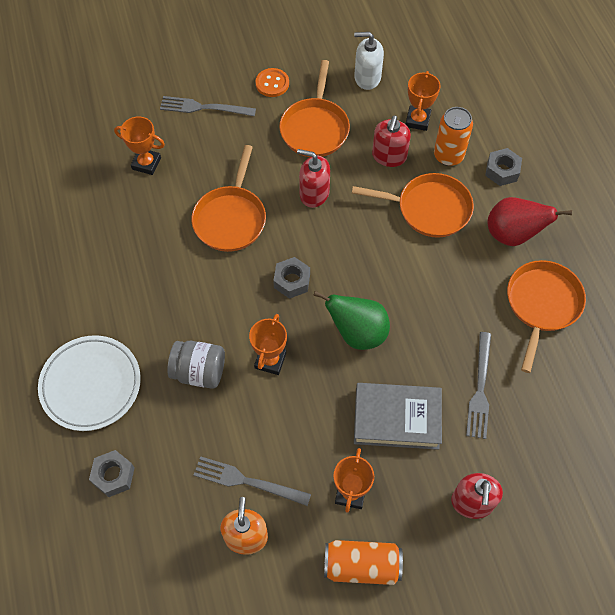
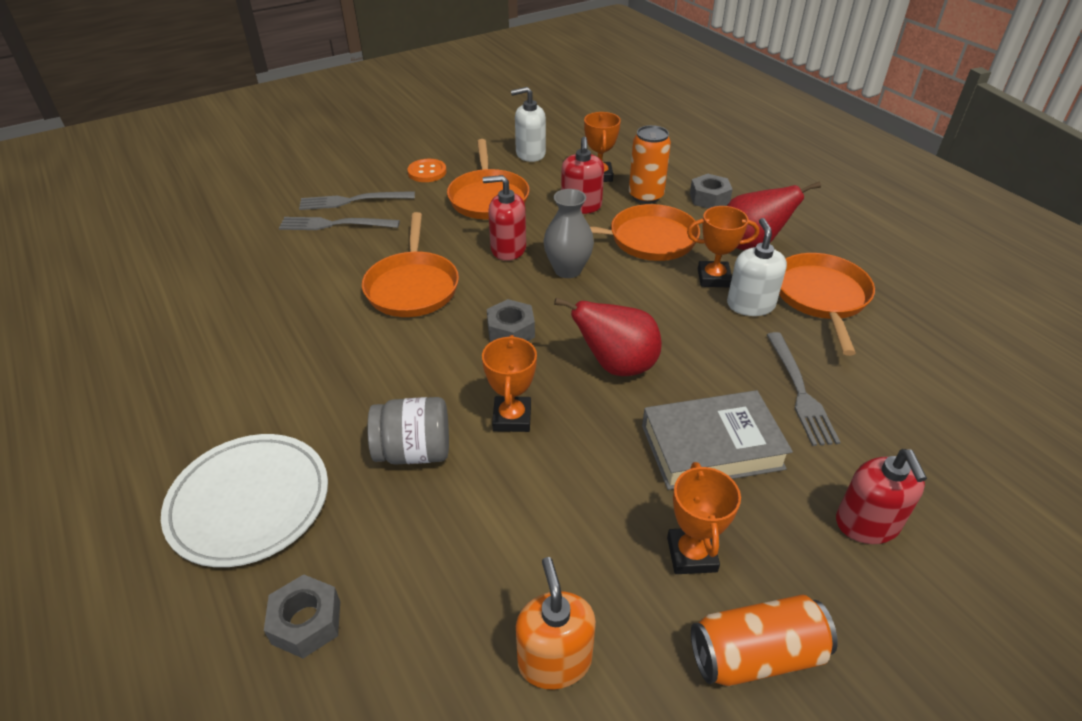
camera: 15 degrees left, 20 degrees down
(146, 163) = (291, 256): orange trophy -> orange trophy (713, 278)
(247, 481) = (529, 576): grey fork -> grey fork (335, 224)
(354, 228) = (567, 270): none -> grey vase
(357, 333) = (616, 366): green pear -> red pear
(482, 299) = (750, 305): none -> white soap dispenser

